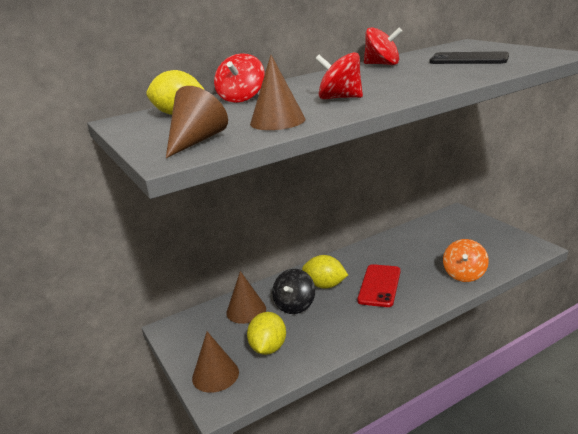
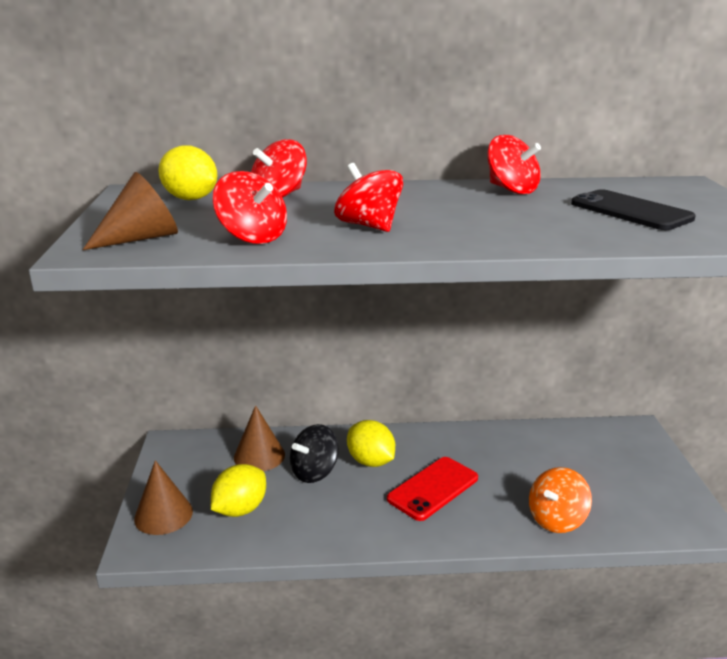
camera: 25 degrees right, 0 degrees up
(277, 121) = (252, 237): brown cone -> red spinning top

